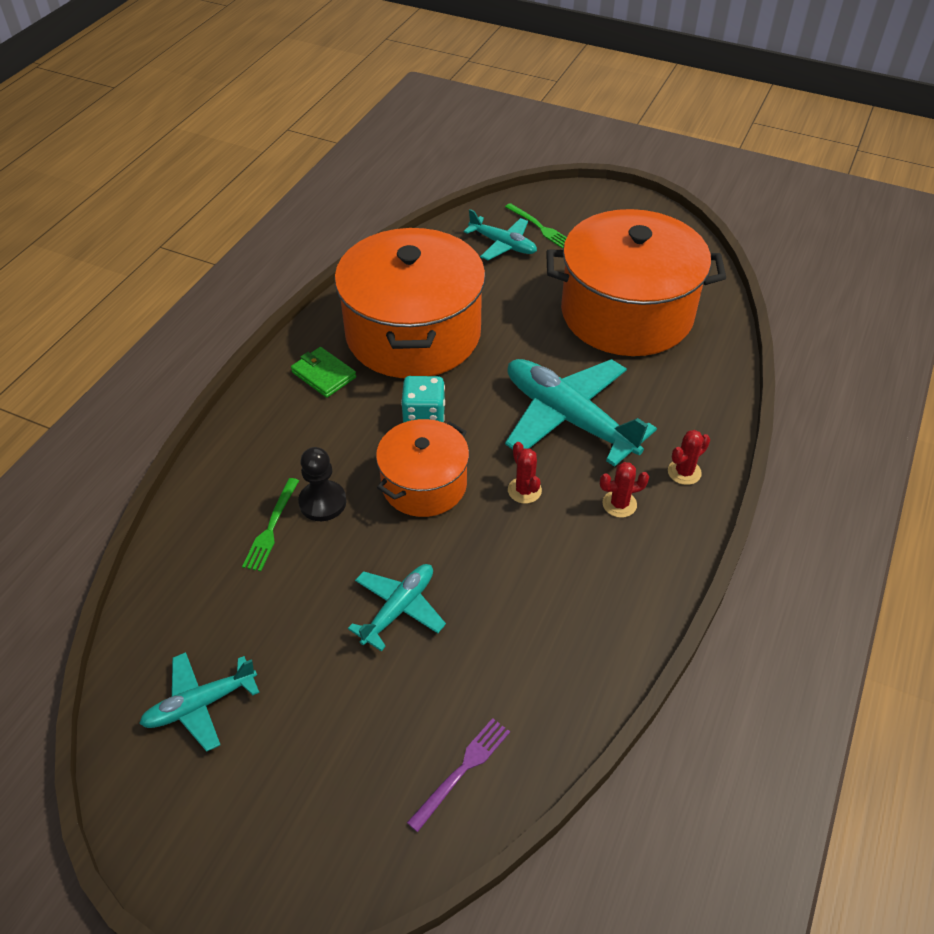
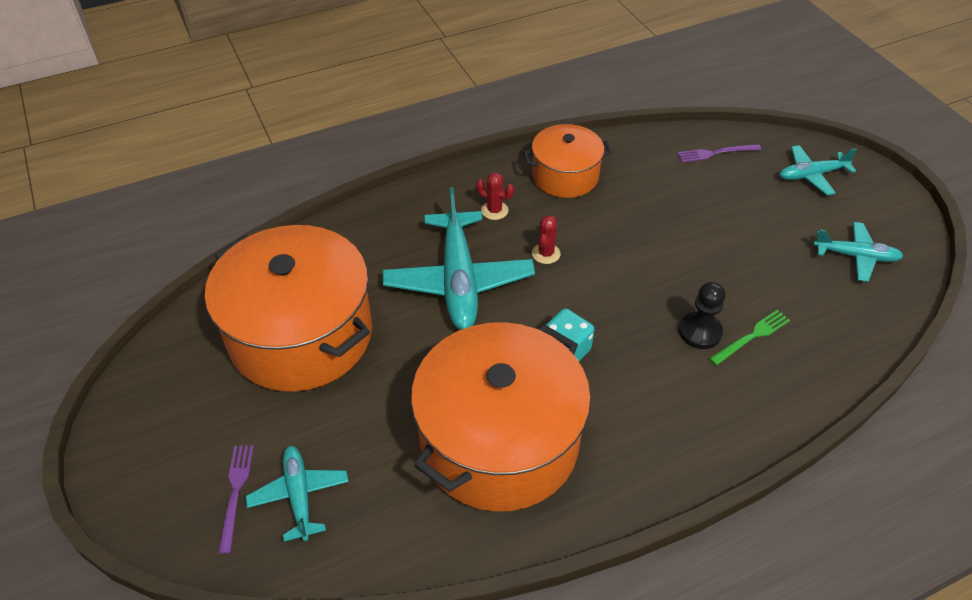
camera: 140 degrees left, 0 degrees up
(323, 375) = (619, 450): green wallet -> none
(399, 608) = (694, 236): turquoise plane -> turquoise plane (811, 175)
(424, 484) = (612, 299): orange pot -> orange pot (565, 176)
(539, 227) = (235, 493): green fork -> purple fork
(684, 472) = (430, 203): red cactus -> none

